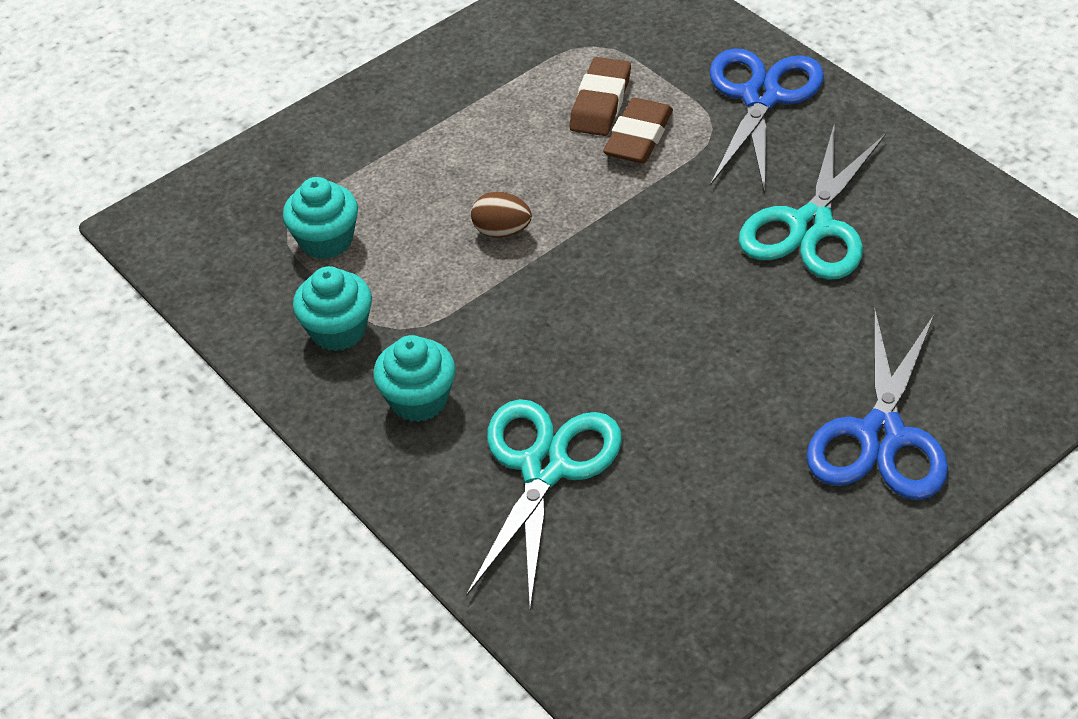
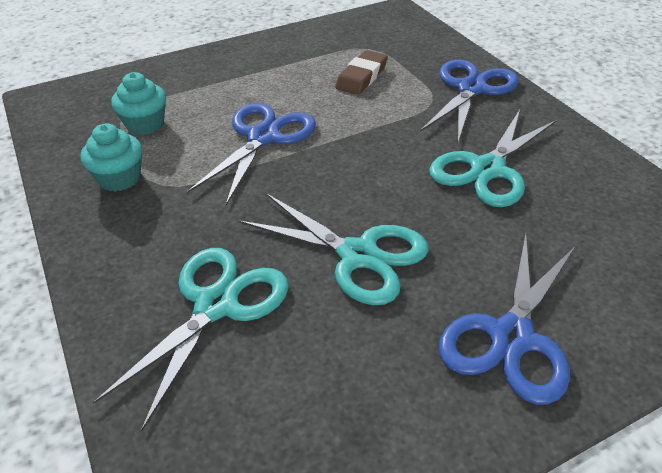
camera: 10 degrees right, 5 degrees down
(419, 400) = (148, 234): turquoise cupcake -> none
(502, 231) = (263, 137): brown egg -> blue scissors
(638, 137) = (380, 98): brown eraser -> none
(686, 376) = (358, 255): none -> turquoise scissors

